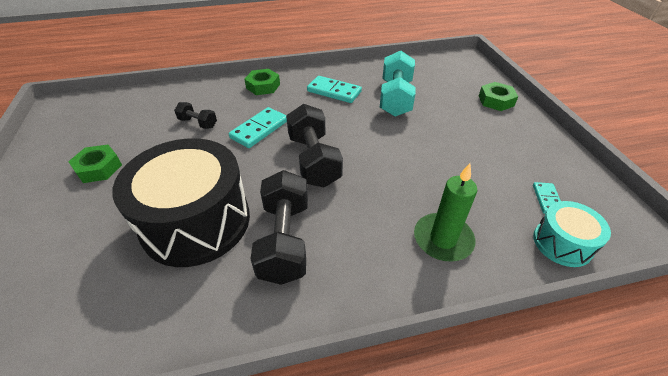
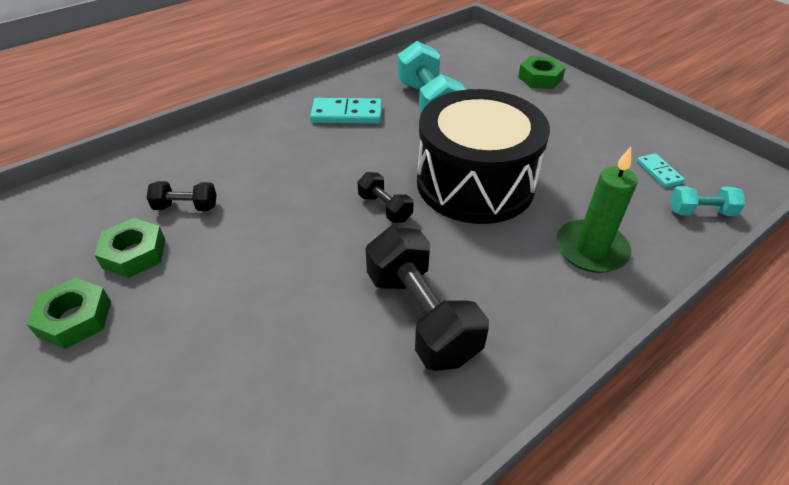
camera: 25 degrees left, 0 degrees up
(196, 221) = (288, 337): black drum -> black drum (475, 183)
(259, 129) = (283, 190): turquoise domino -> none
(263, 86) = (244, 131): green nut -> green nut (134, 254)
(313, 160) = (385, 208): black dumbbell -> black dumbbell, size x0.51
(562, 243) = (700, 212): turquoise drum -> turquoise dumbbell

